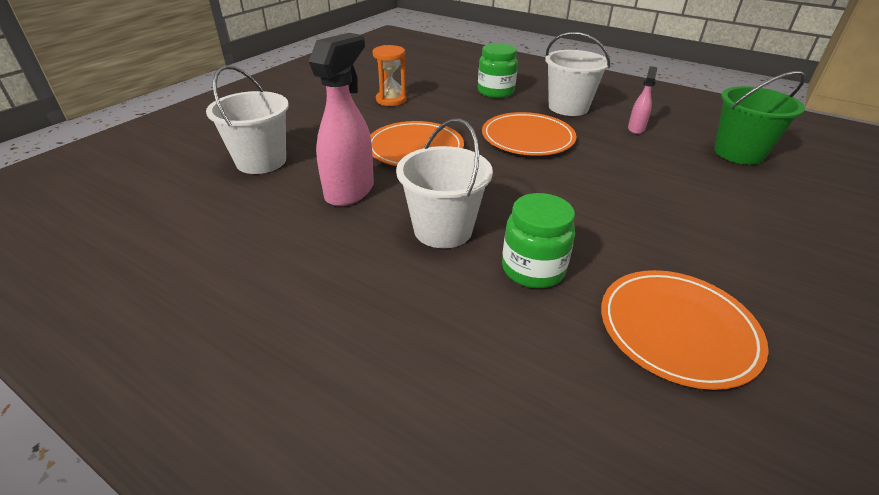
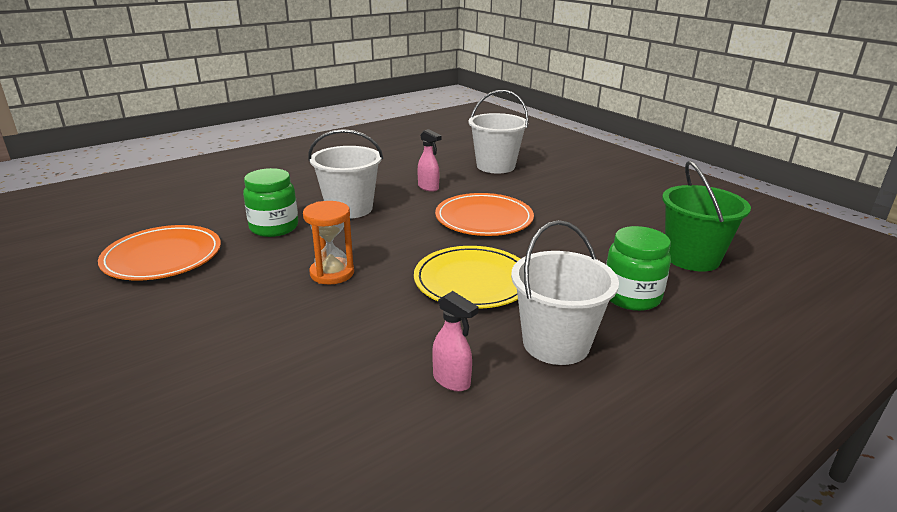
camera: 110 degrees right, 10 degrees down
(350, 191) = (428, 188): pink spray bottle -> pink spray bottle, size x0.50
(391, 100) = (612, 224): orange hourglass -> orange hourglass (332, 273)
(527, 138) = (473, 281): orange plate -> yellow plate
(739, 153) = (308, 458): green bucket -> green bucket (692, 258)

